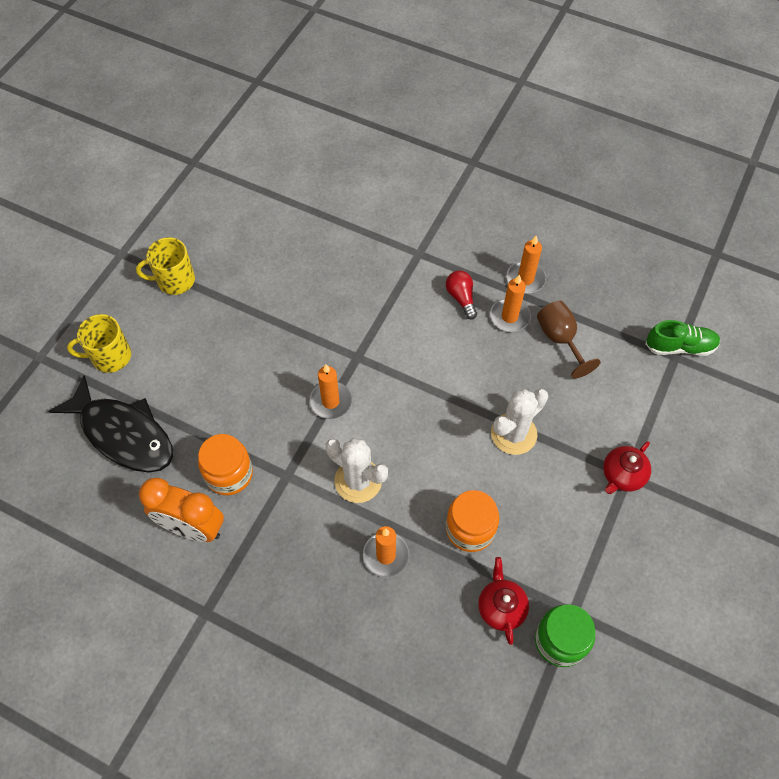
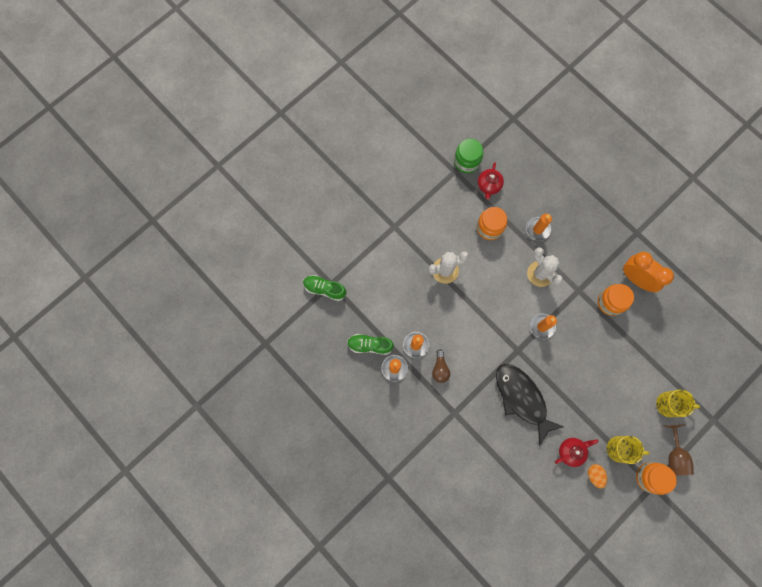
camera: 160 degrees left, 15 degrees up
(123, 434) = (667, 348): black fish -> black fish (522, 399)
(127, 261) = (649, 477): none -> orange jar
(204, 241) = (594, 475): none -> orange egg
(461, 298) = (440, 369): red light bulb -> brown light bulb
(560, 339) = (392, 319): brown goblet -> brown goblet (674, 455)
(574, 296) = (370, 345): none -> green shoe
(622, 475) = (397, 227): red teapot -> red teapot (571, 451)

